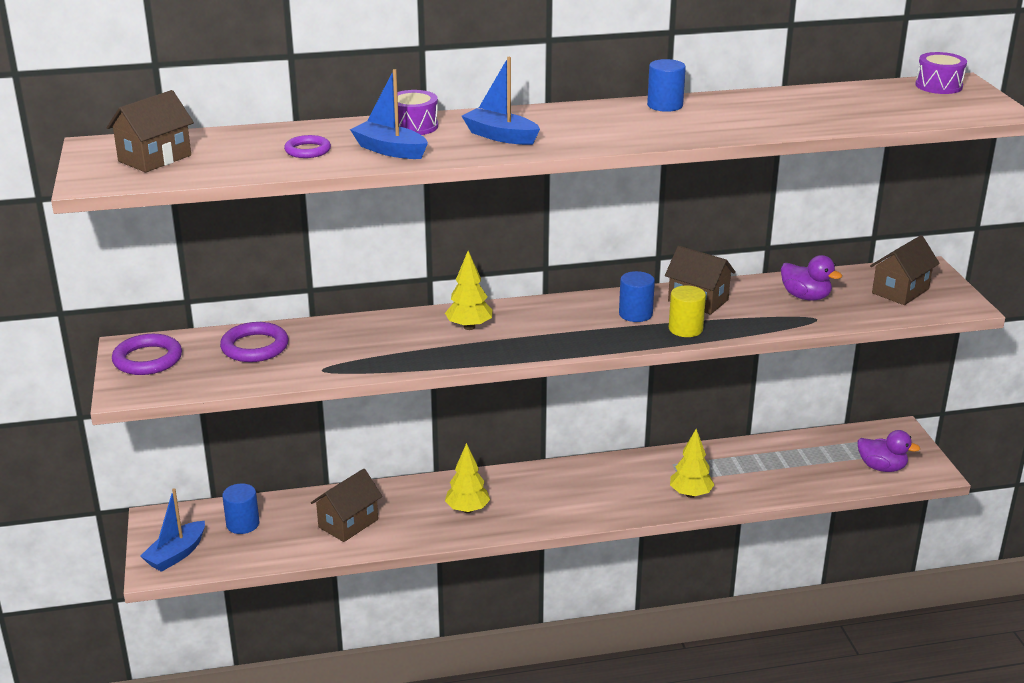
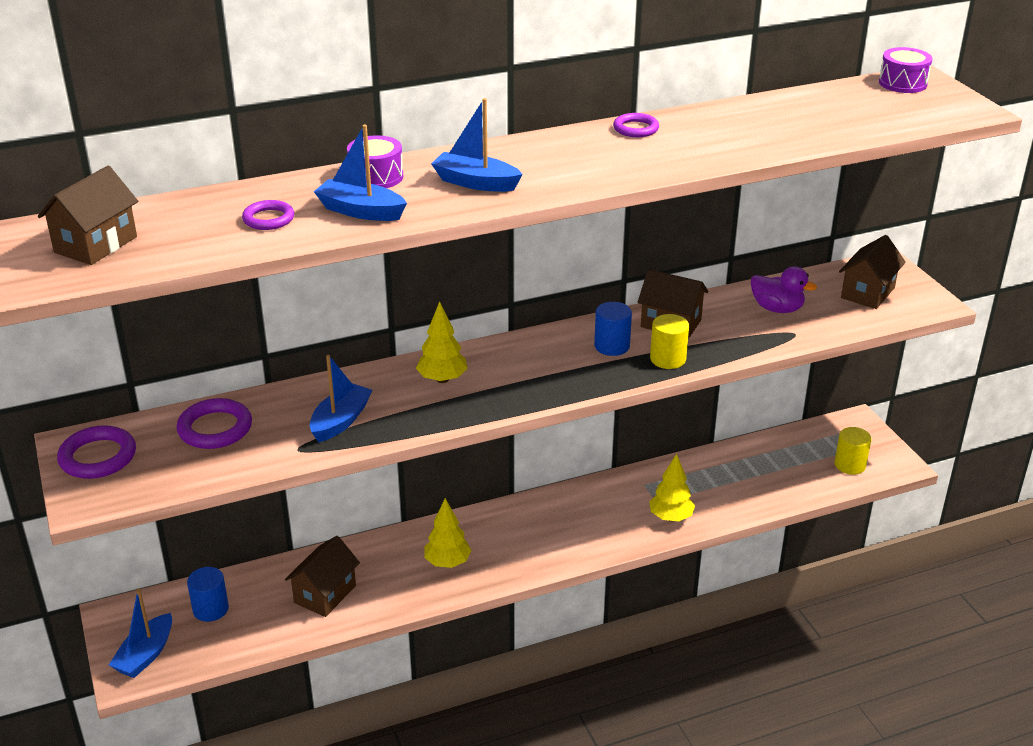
camera: 10 degrees left, 5 degrees up
(367, 351) = (340, 421): none -> blue boat
(665, 105) = (636, 129): blue cylinder -> purple ring
(882, 467) = (850, 465): purple duck -> yellow cylinder

